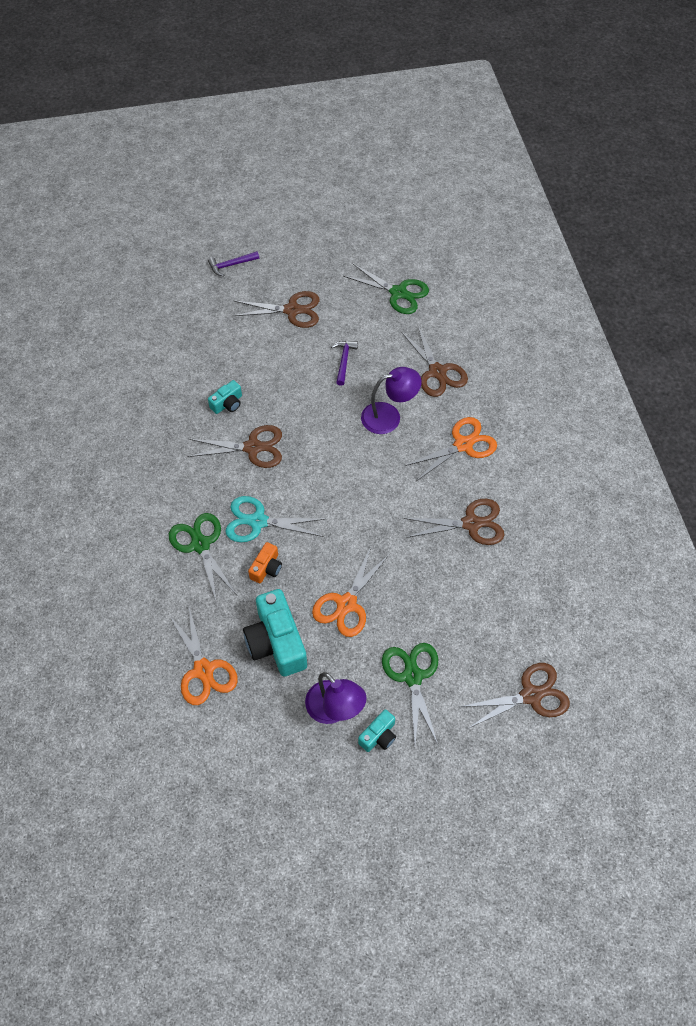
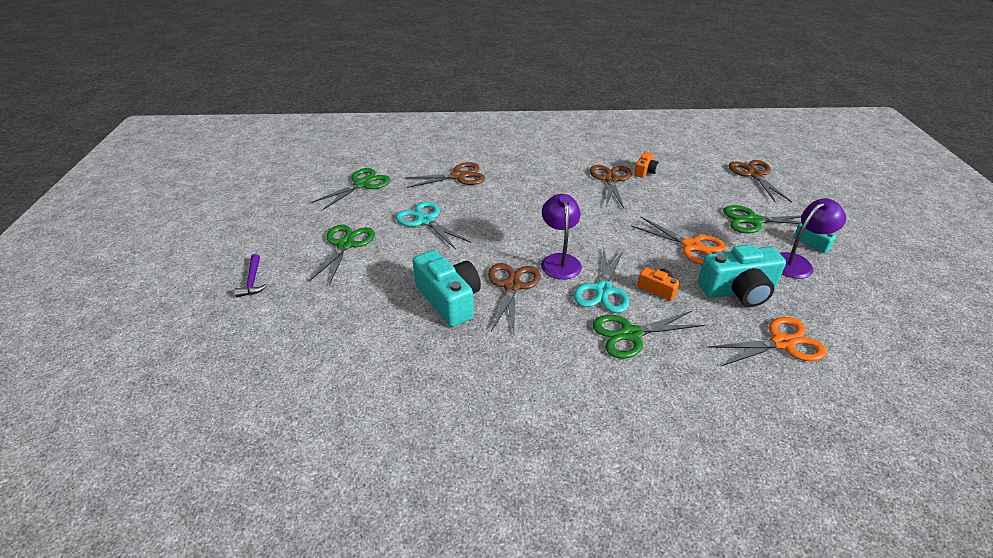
camera: 80 degrees left, 20 degrees down
(227, 403) = (449, 299): turquoise camera -> turquoise camera, size x1.98
(292, 310) = (345, 244): brown scissors -> green scissors
(344, 361) = (425, 220): purple hammer -> turquoise scissors
(389, 416) = (497, 204): purple lamp -> purple lamp (559, 261)
(463, 445) = (535, 174): orange scissors -> none
(503, 562) = (645, 171): none -> orange camera

